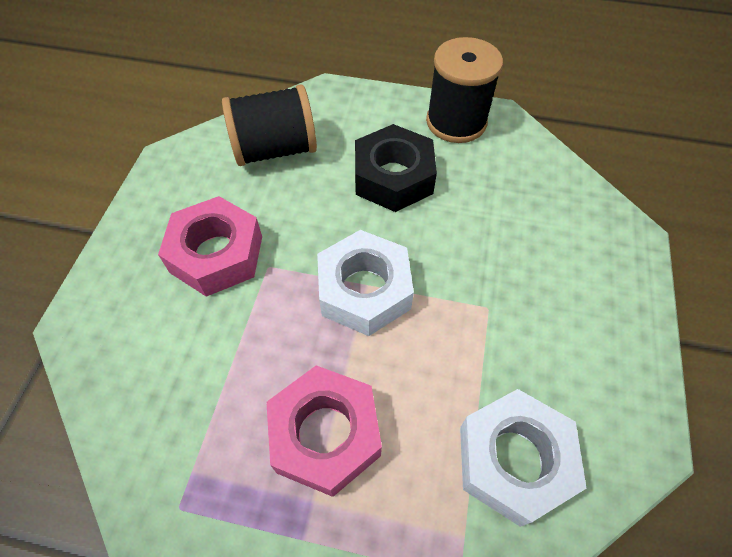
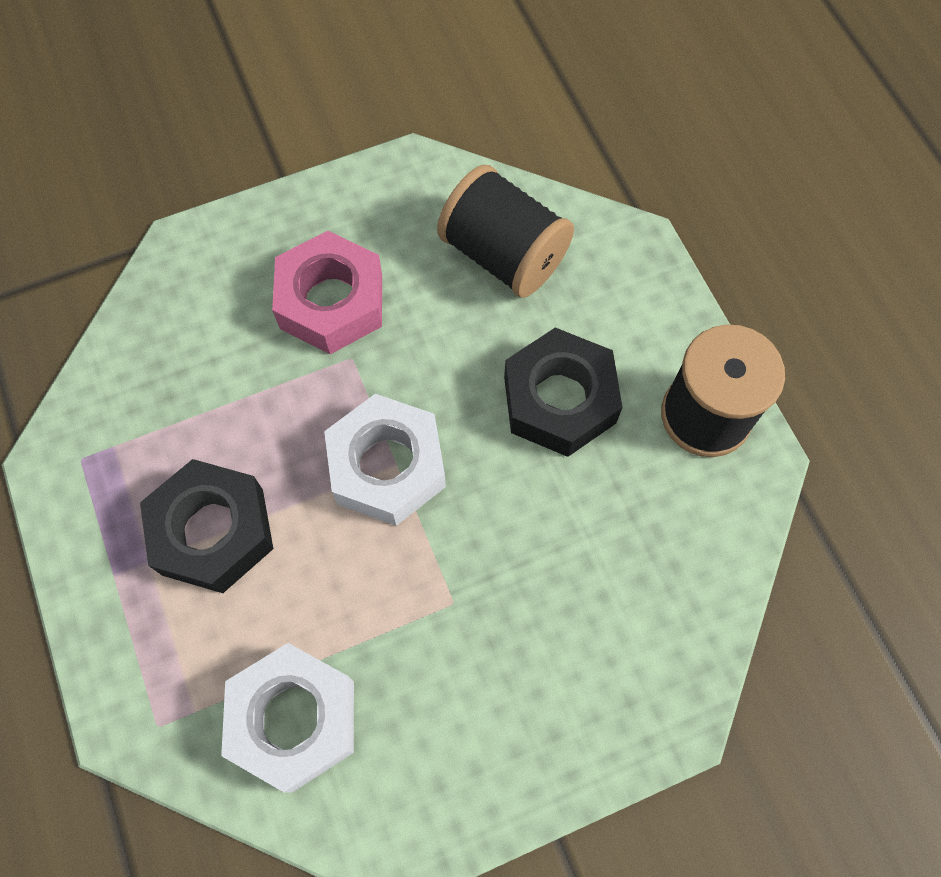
camera: 55 degrees right, 10 degrees up
(325, 434) = (213, 531): pink nut -> black nut

